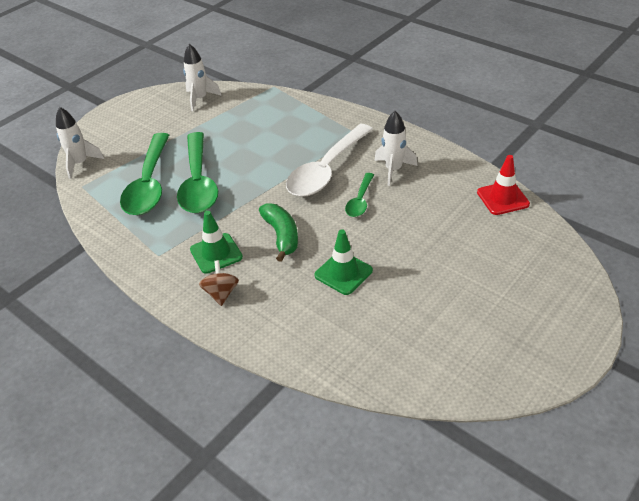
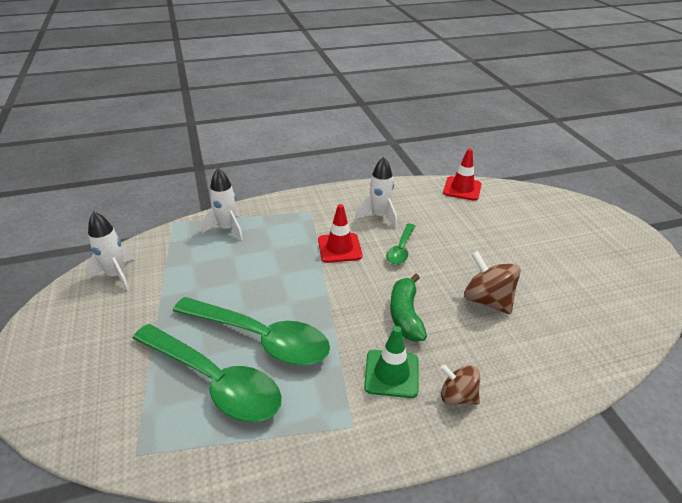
camera: 60 degrees left, 5 degrees down
(80, 163) = (85, 436): white rocket -> white rocket (227, 229)
(281, 236) = (405, 315): green banana -> green banana turned 105 degrees counterclockwise
(326, 170) = (339, 248): white spoon -> red traffic cone
(343, 273) = (487, 300): green traffic cone -> brown spinning top
(360, 201) = (401, 249): green spoon -> green spoon turned 60 degrees clockwise

